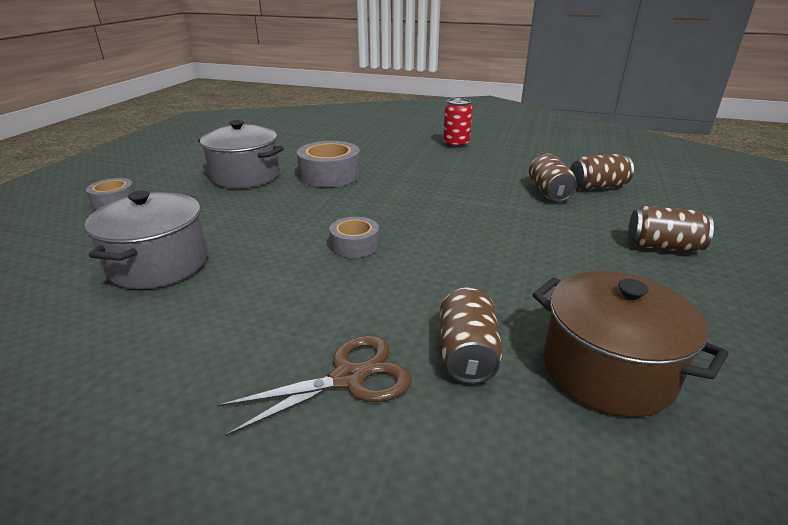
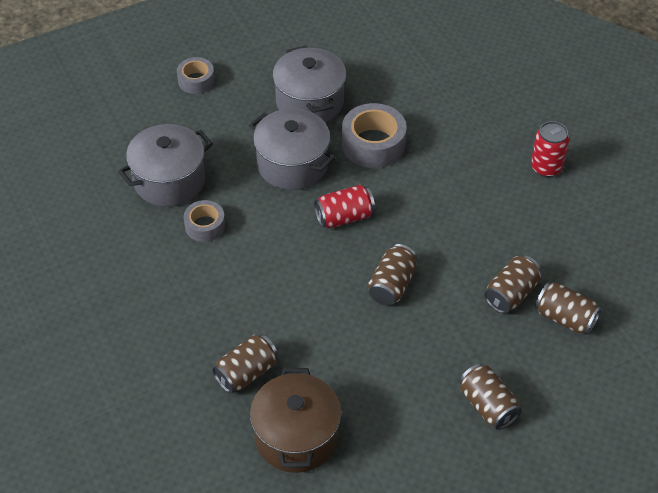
camera: 45 degrees right, 20 degrees up
(279, 206) = (292, 164): none -> grey pot
(349, 378) = (179, 341): brown scissors -> none
(355, 245) = (292, 246): grey tape -> grey tape (205, 226)
(370, 212) = (344, 217): none -> red can
(472, 226) = (392, 285): none -> brown can

